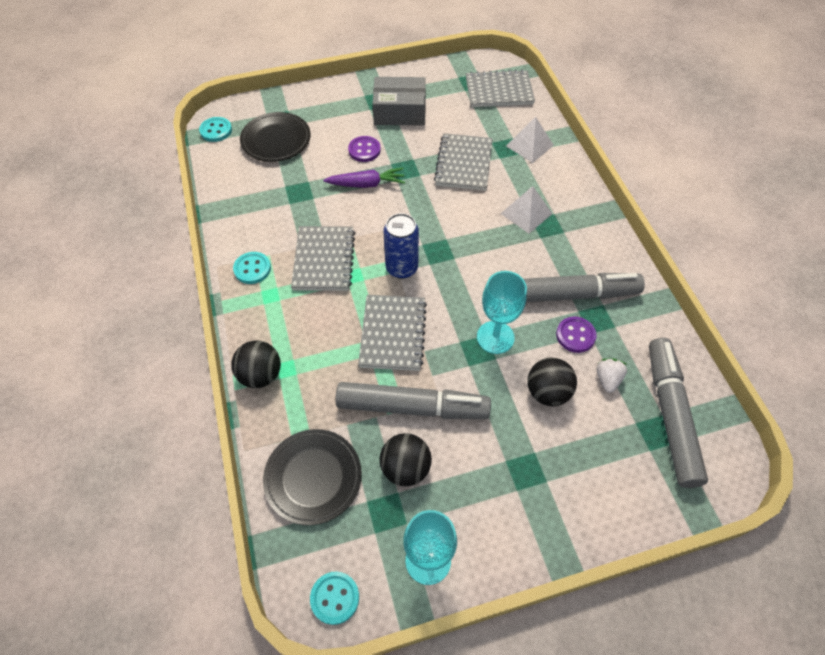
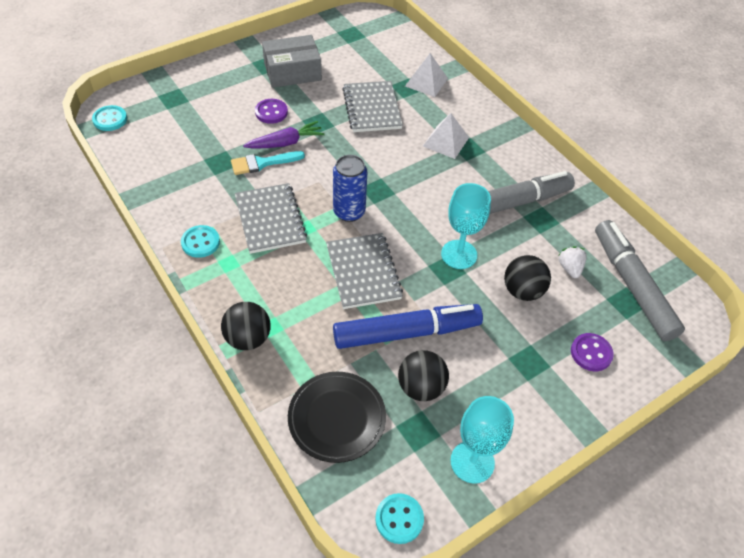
camera: 20 degrees left, 5 degrees down
(276, 140) = (177, 118): black plate -> none
(337, 200) = (262, 163): none -> turquoise brush
(412, 407) = (407, 333): grey marker -> blue marker
(499, 91) = (380, 39): grey notebook -> none
(575, 335) = (528, 237): purple button -> purple button (591, 353)

